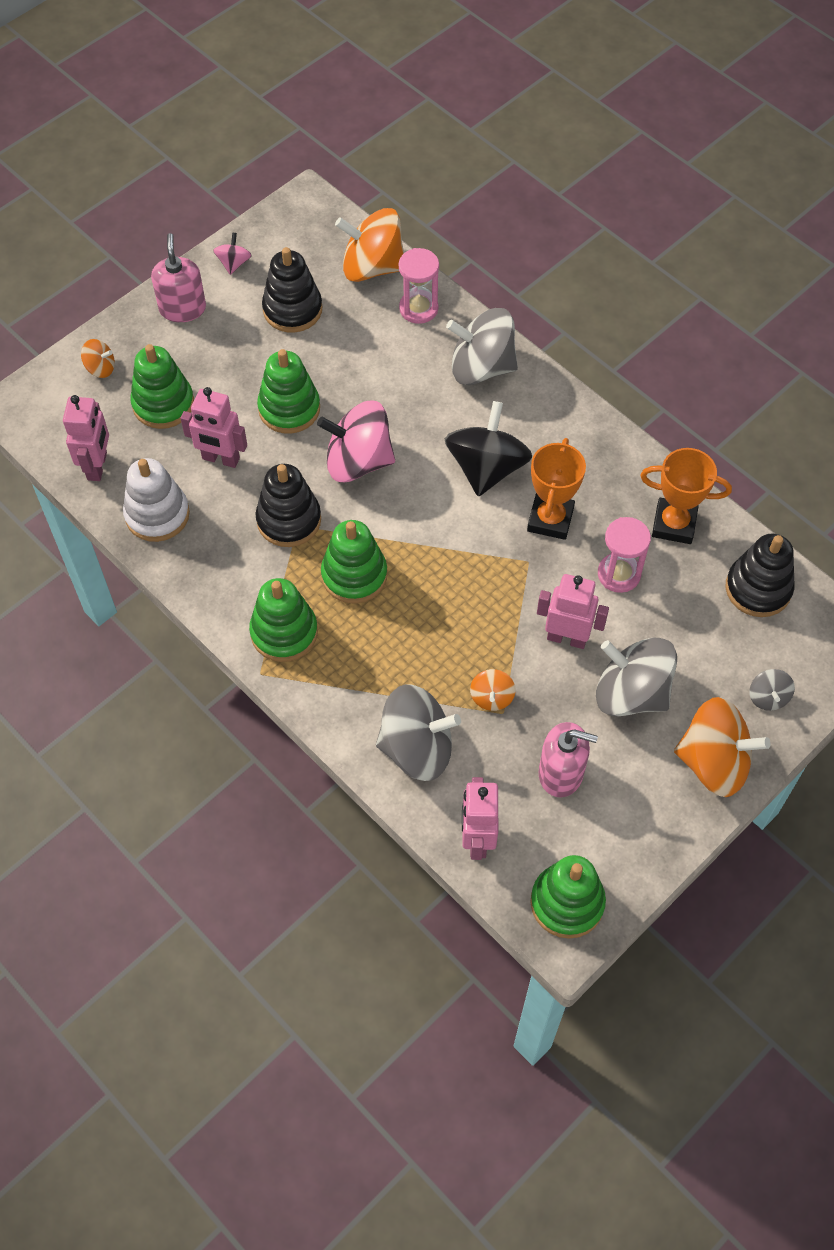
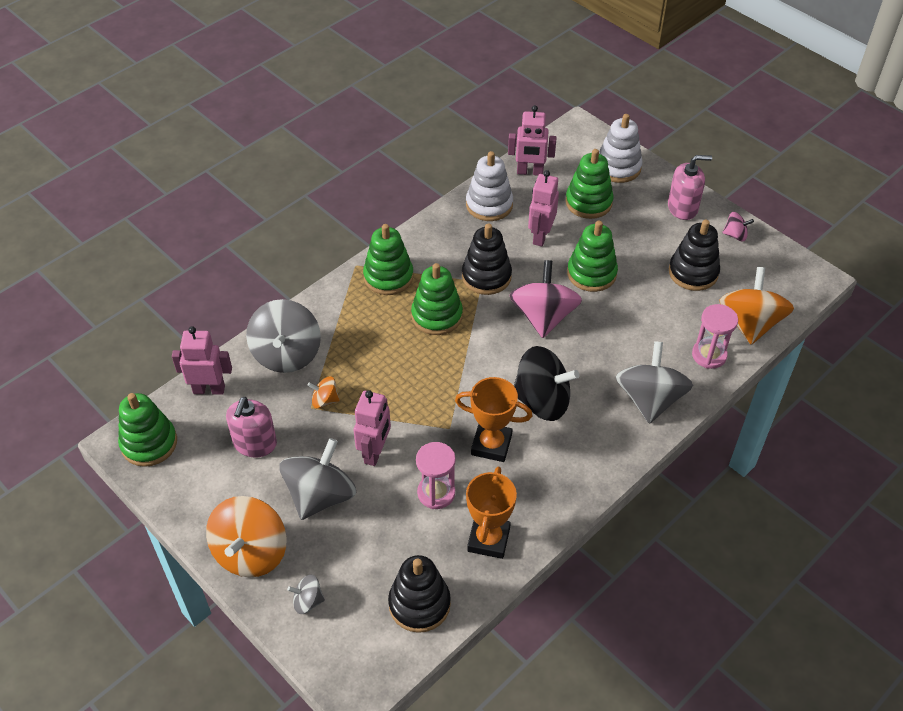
camera: 90 degrees right, 10 degrees down
(100, 368) = (618, 167): orange spinning top -> white stacking toy

